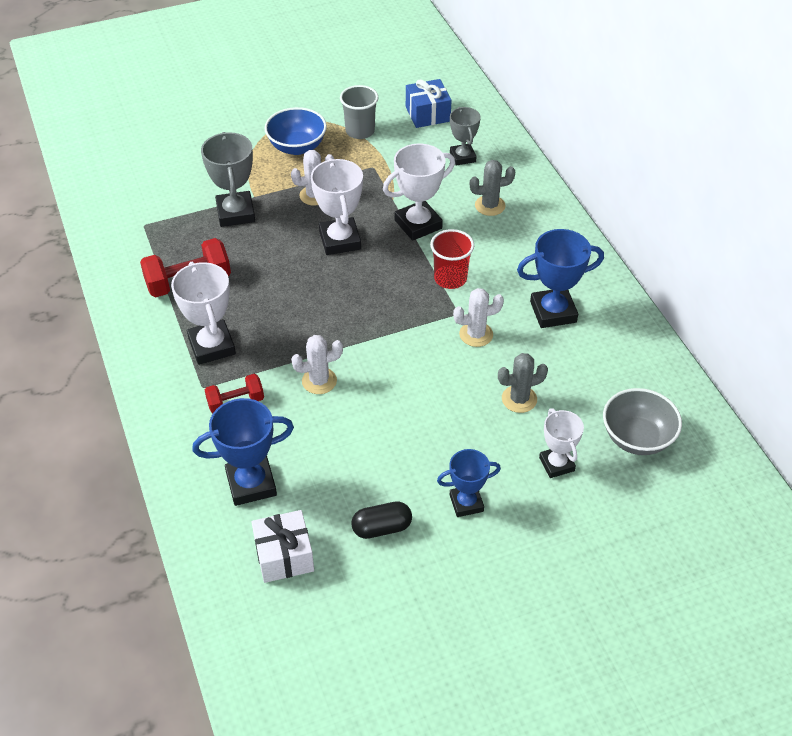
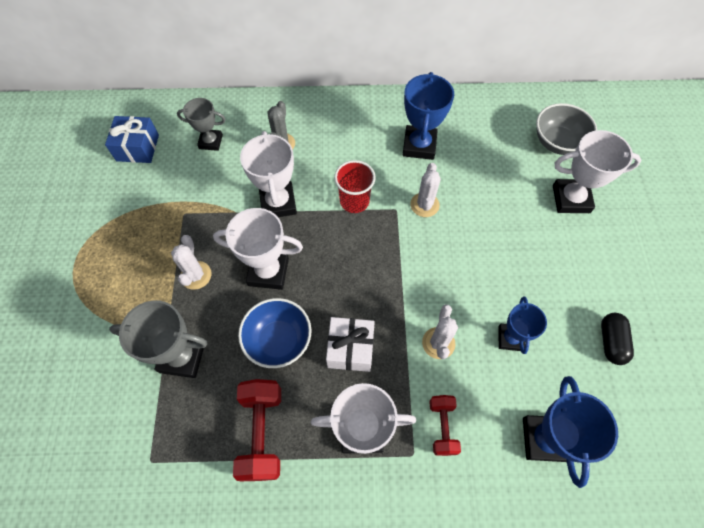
camera: 70 degrees left, 15 degrees up
(284, 555) = (628, 431): white gift -> white gift (350, 349)
(297, 147) = (116, 270): blue bowl -> blue bowl (278, 340)
(360, 131) = (127, 208): grey cup -> none
(466, 503) = (596, 272): blue trophy -> blue trophy (510, 338)
(519, 399) = (501, 200): grey cactus -> none
(556, 464) = (571, 199): white trophy -> white trophy, size x1.55

